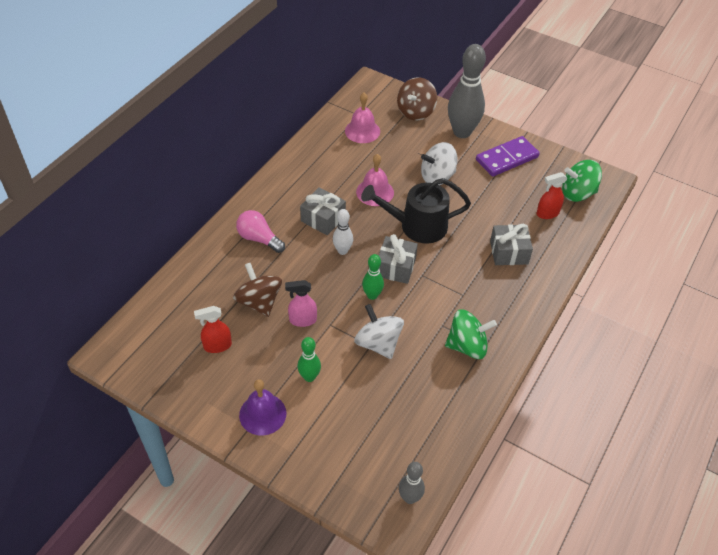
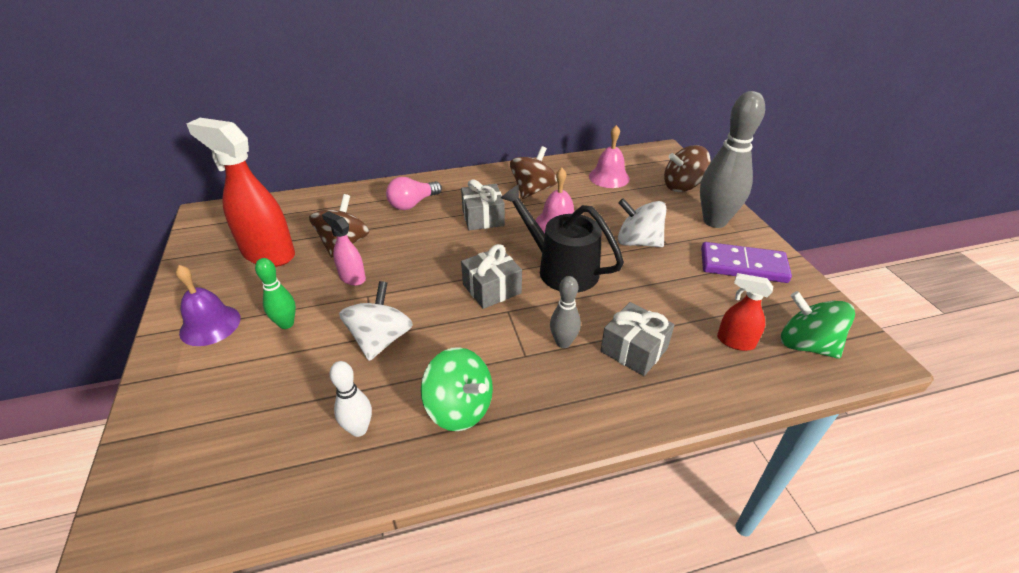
camera: 45 degrees right, 10 degrees down
(217, 346) = (268, 254): red spray bottle -> red spray bottle, size x2.00
(259, 239) = (413, 204): pink light bulb -> pink light bulb turned 120 degrees counterclockwise
(326, 174) = (532, 190): none -> brown spinning top
(342, 251) = (464, 248): white bowling pin -> white bowling pin (359, 429)
(372, 295) = (436, 297): green bowling pin -> none
(410, 498) = (174, 515): grey bowling pin -> grey bowling pin (563, 342)

